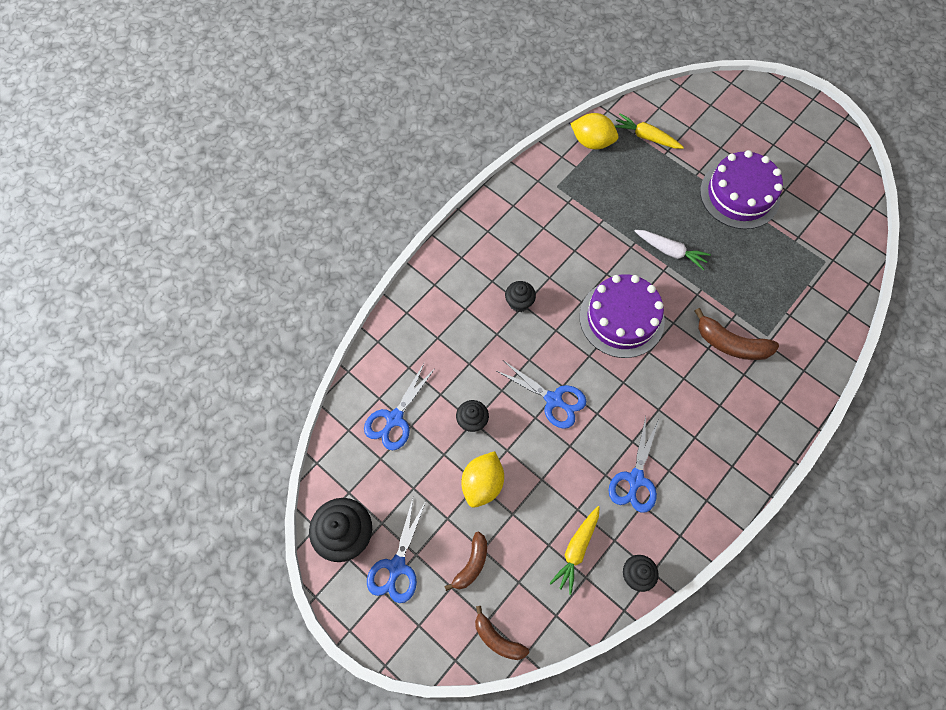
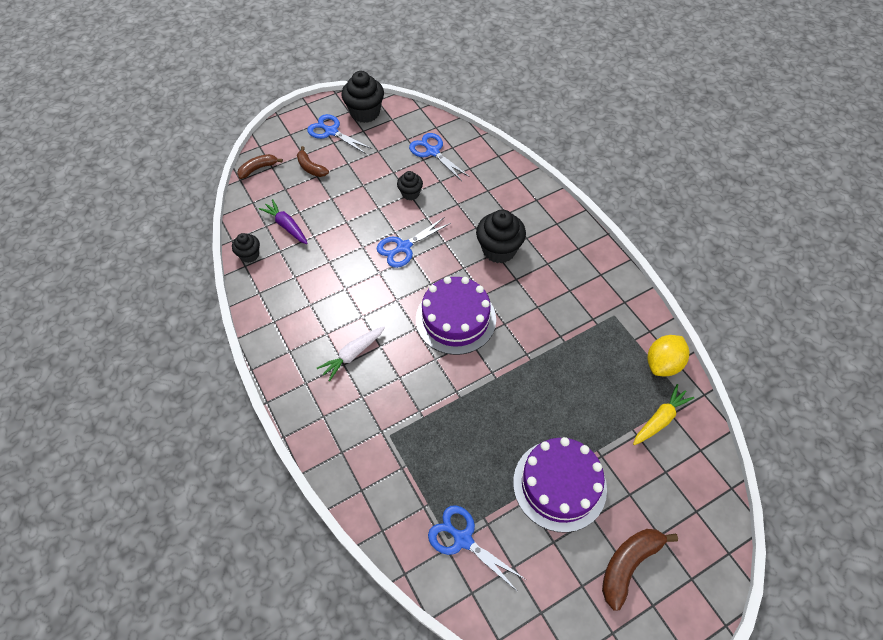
camera: 110 degrees right, 10 degrees down
(482, 483) = (361, 187): yellow lemon -> none
(519, 302) = (499, 250): black cupcake -> black cupcake, size x1.77
(576, 549) = (286, 226): yellow carrot -> purple carrot
(635, 479) = (315, 279): blue scissors -> blue scissors (463, 539)
(670, 251) = (511, 386): white carrot -> white carrot (353, 354)
(731, 344) = (394, 398): brown banana -> brown banana (628, 564)

